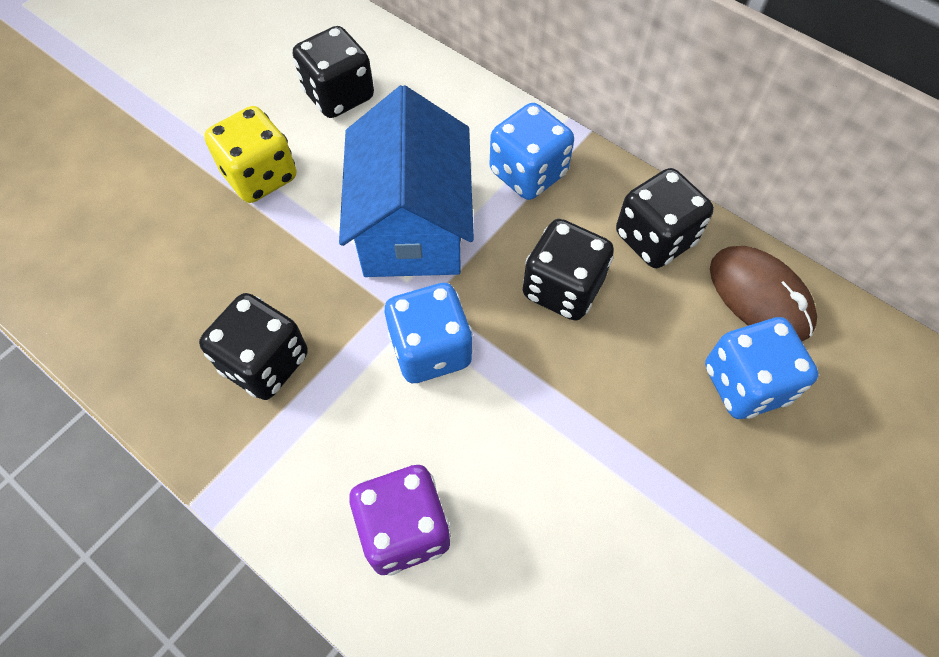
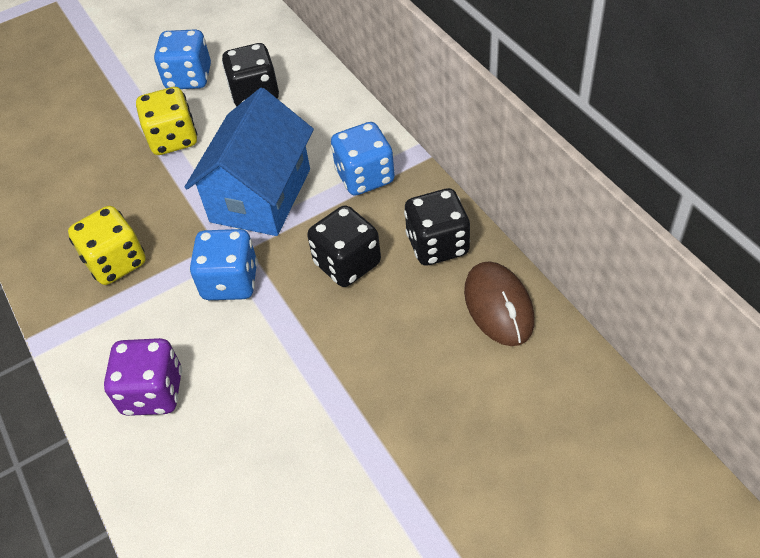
camera: 25 degrees right, 10 degrees down
(265, 363) = (116, 262): black dice -> yellow dice
(745, 384) = (451, 365): blue dice -> blue dice (189, 78)

